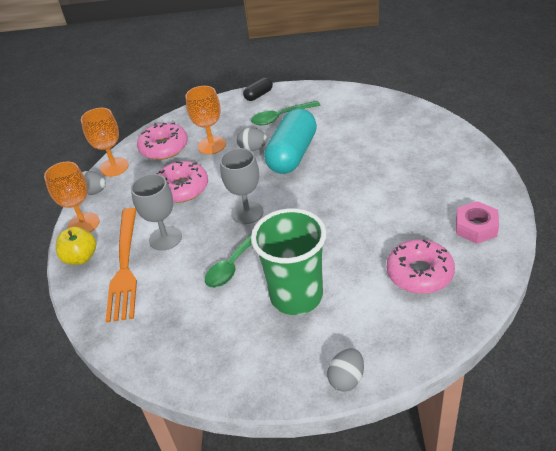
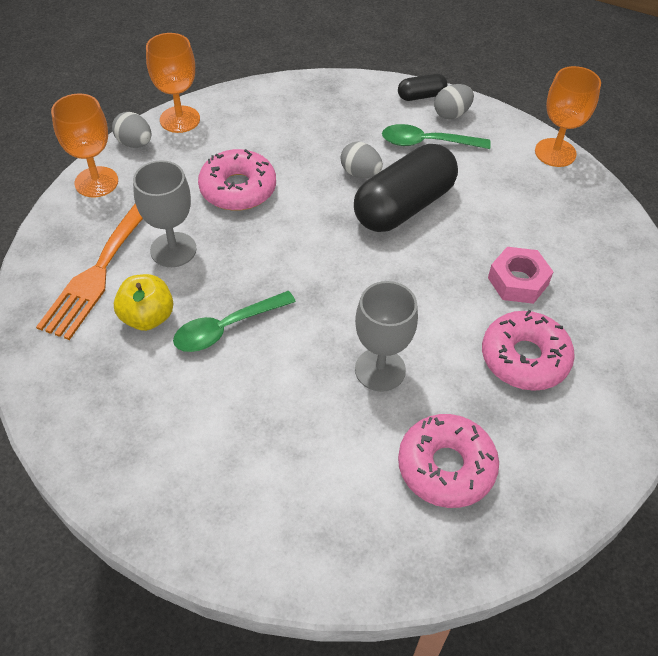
camera: 20 degrees right, 10 degrees up
(81, 257) = (65, 227): yellow apple -> yellow apple (147, 317)
(164, 147) = (254, 119): pink donut -> pink donut (524, 358)
(211, 145) = (313, 144): orange goblet -> orange goblet (555, 153)
(247, 212) = (291, 263): grey goblet -> grey goblet (380, 369)
(292, 155) = (404, 206): turquoise capsule -> black capsule
(296, 296) = (270, 414): green cup -> none
(346, 379) = (252, 563): grey egg -> grey egg (451, 114)
(476, 227) = (570, 440): pink nut -> pink nut (518, 281)

